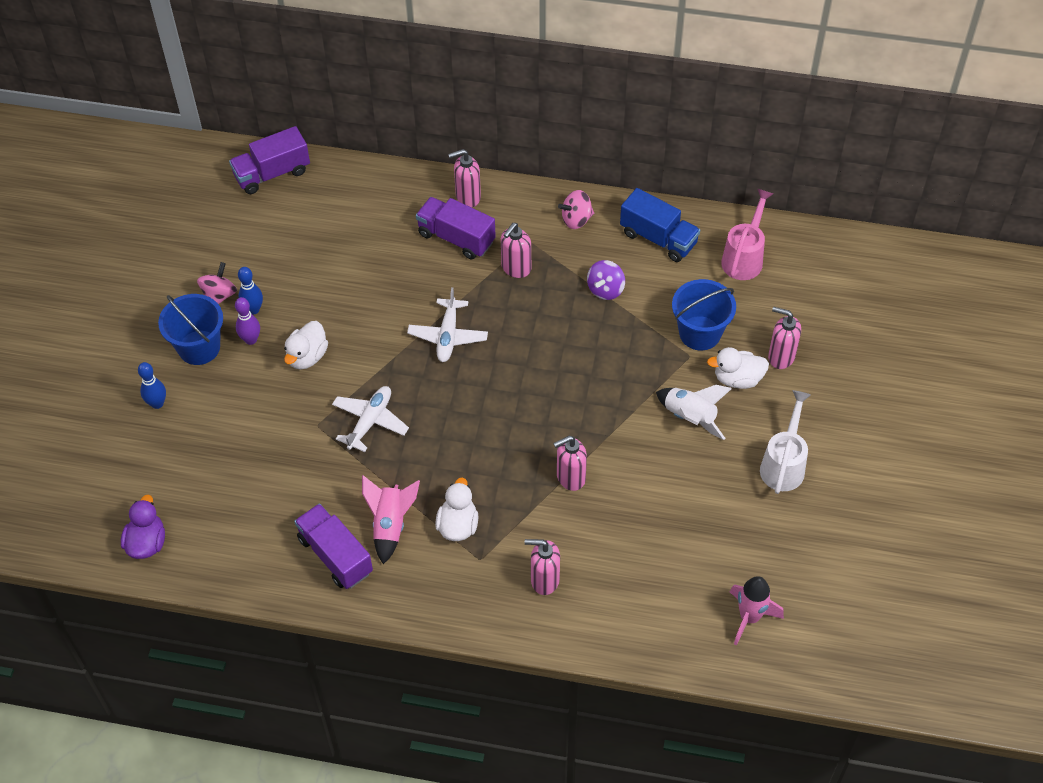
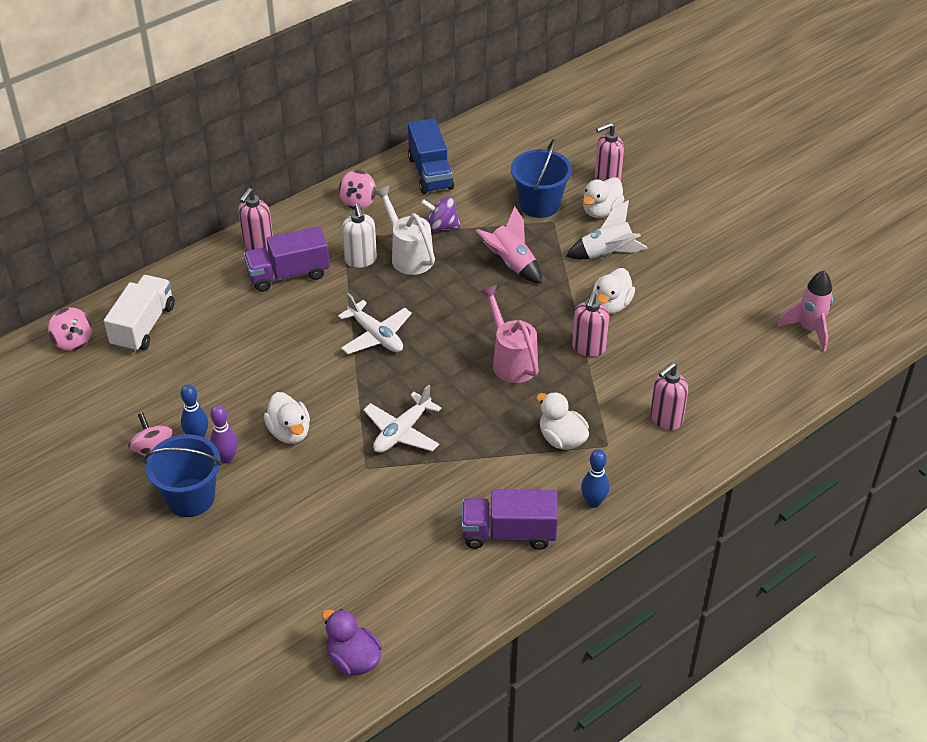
camera: 50 degrees left, 10 degrees down
(157, 403) = (213, 563): blue bowling pin -> blue bowling pin (593, 502)
(272, 173) = (73, 341): purple truck -> pink spinning top
(323, 199) = (143, 326): none -> white truck
(370, 421) = (402, 432): white plane -> white plane turned 120 degrees counterclockwise
(390, 525) = (516, 480): pink rocket -> pink rocket (511, 264)
(516, 268) = (360, 260): pink soap dispenser -> white soap dispenser
(605, 289) = (441, 226): purple spinning top -> purple spinning top turned 120 degrees clockwise
(634, 460) = (611, 305): none -> white duck
(658, 238) = (430, 173): blue truck -> blue truck turned 90 degrees clockwise
(744, 257) = (501, 144): pink watering can -> pink watering can (511, 360)
(784, 464) = (698, 233): white watering can -> white watering can (408, 255)

